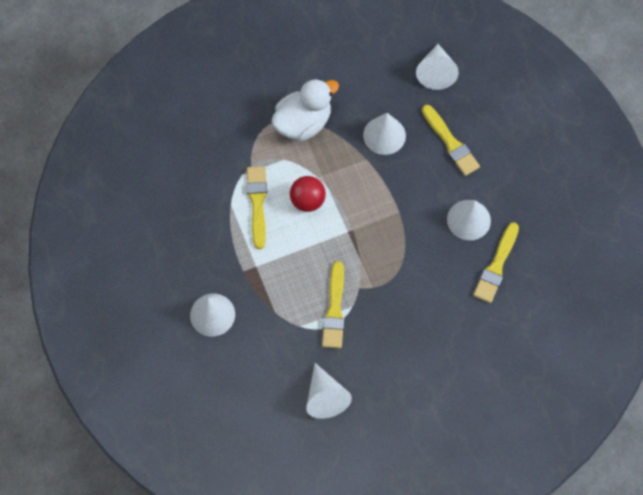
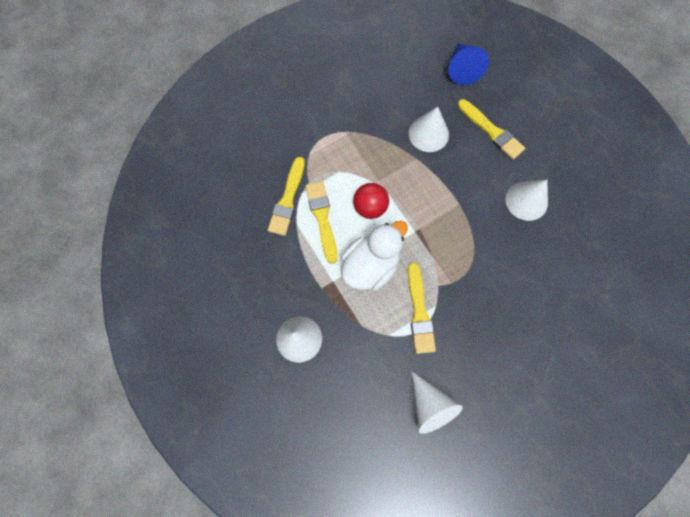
camera: 10 degrees left, 5 degrees up
(303, 123) = (350, 134): white duck -> white duck (370, 265)
(436, 72) = (462, 69): white cone -> blue cone
(496, 266) = (564, 241): yellow brush -> yellow brush (287, 199)

